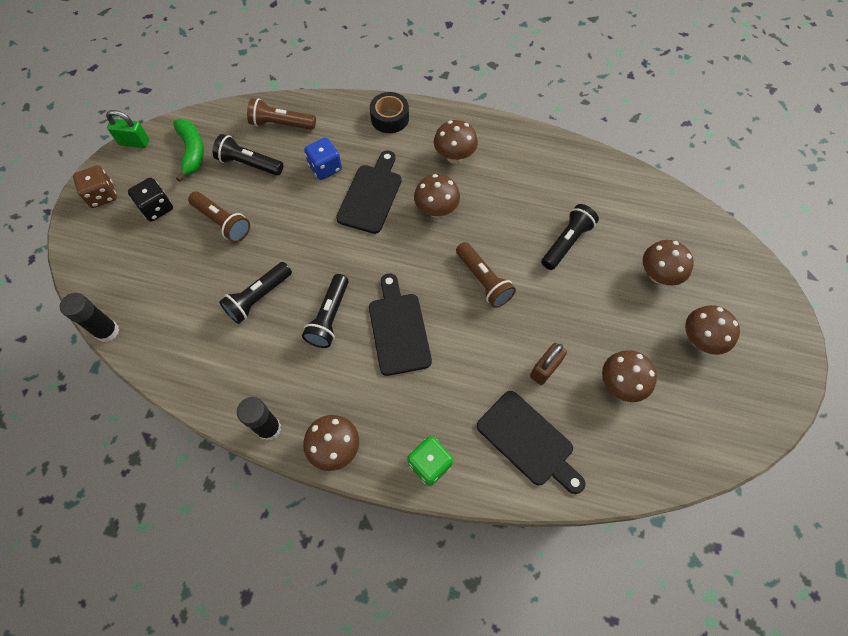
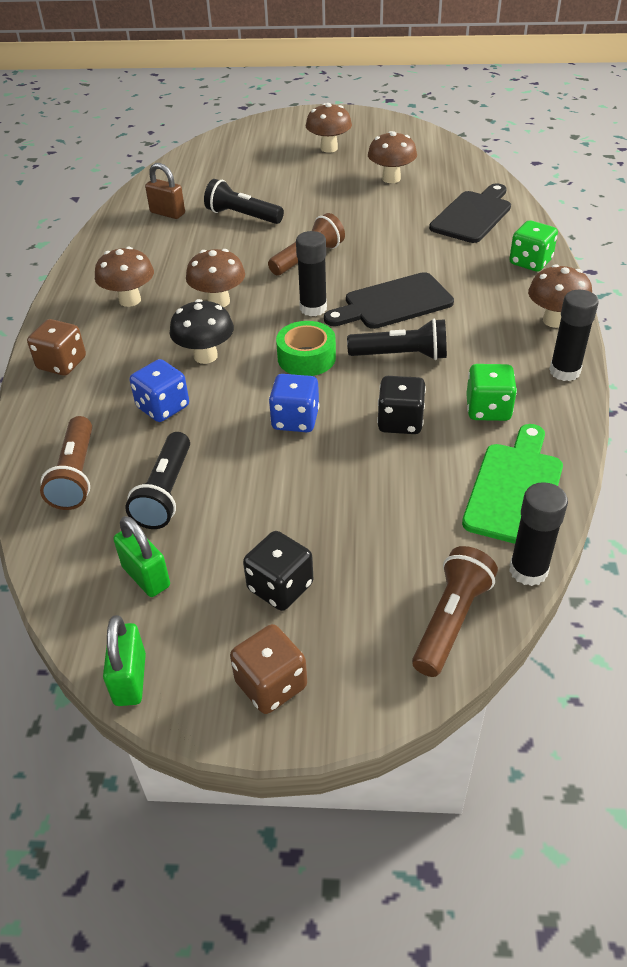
camera: 100 degrees left, 20 degrees down
(170, 347) = (515, 489): none -> green cutting board
(192, 152) = (146, 576): green banana -> green padlock
(222, 222) = (287, 493): brown flashlight -> brown flashlight (451, 620)
(249, 357) = (488, 409): none -> green dice
(258, 297) = (400, 422): black flashlight -> black dice
(285, 237) = (295, 420): none -> blue dice
(348, 255) = (306, 358): none -> green tape
(371, 195) = (205, 356): black cutting board -> black mushroom
(390, 118) = (62, 363): black tape -> brown dice
(408, 271) = (313, 308): none -> black glue stick
(545, 369) = (395, 214): brown padlock -> brown padlock (167, 213)
(658, 275) = (267, 169): brown mushroom -> none

